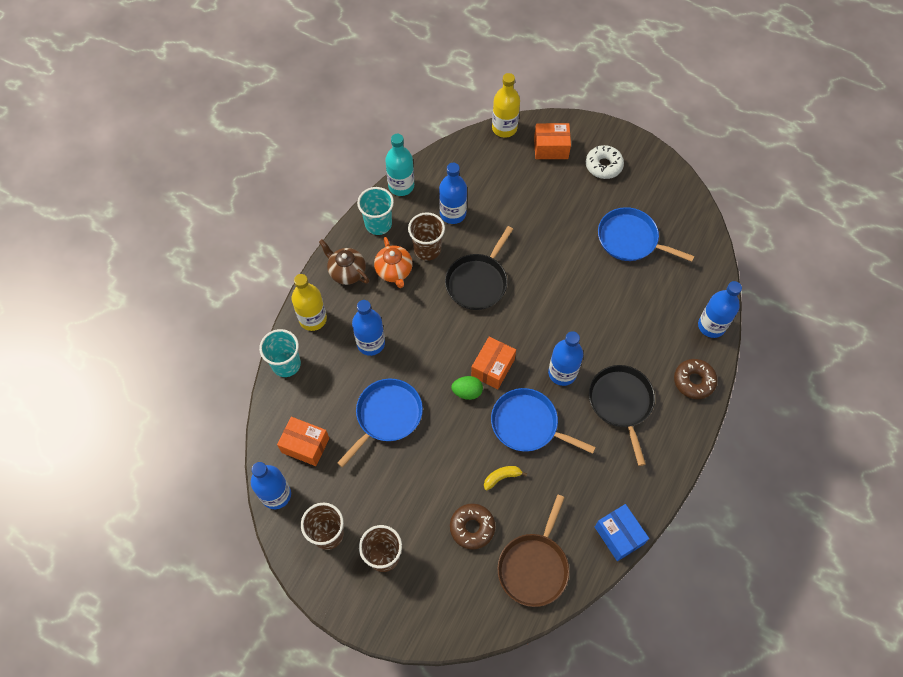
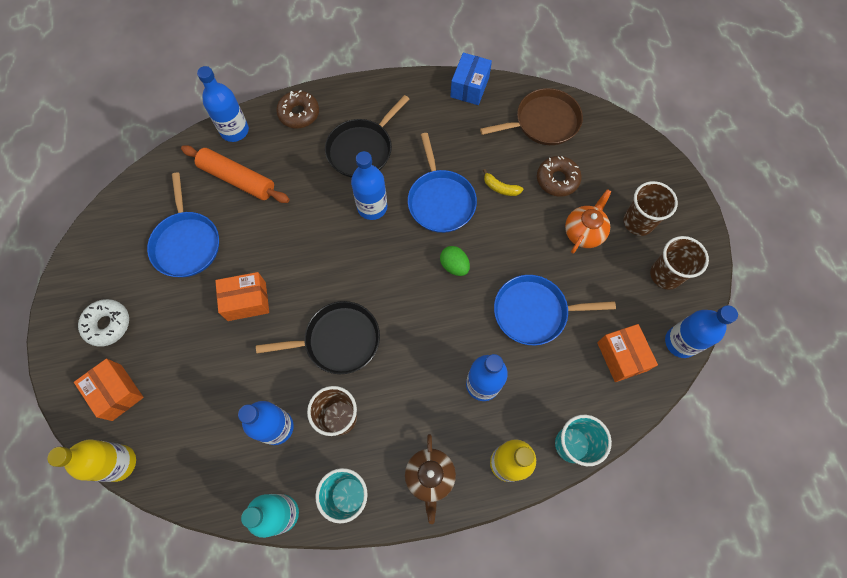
camera: 130 degrees left, 5 degrees up
(394, 271) = (390, 429): orange teapot -> orange teapot (584, 232)
(492, 367) = (414, 263): orange box -> orange box (247, 301)
(662, 301) = (237, 179): none -> orange rolling pin

